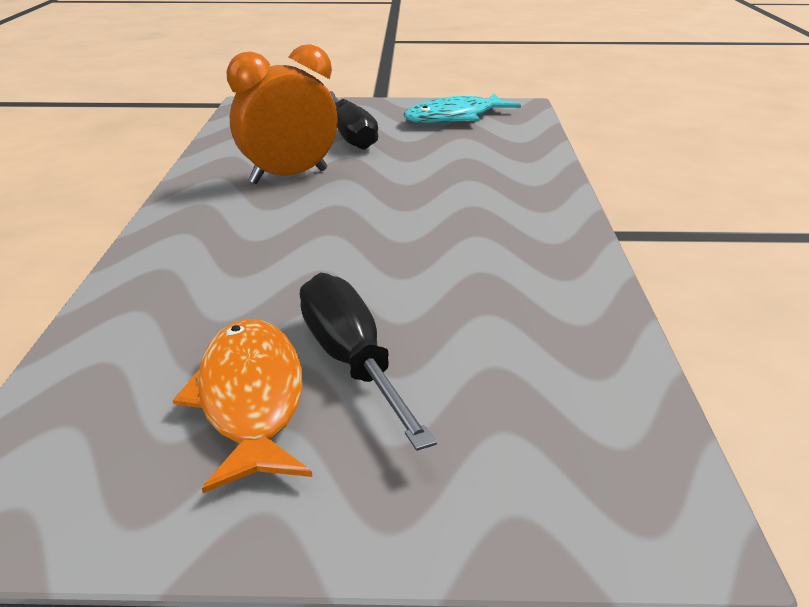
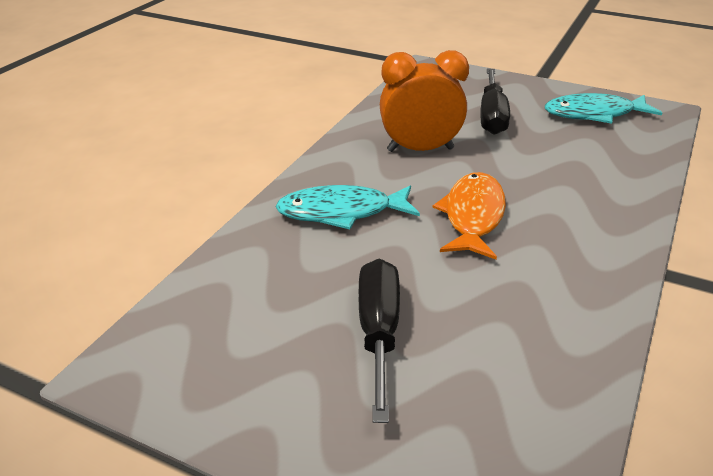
camera: 25 degrees right, 5 degrees up
(228, 252) = (341, 212): none -> turquoise fish
(250, 400) = (297, 342): orange fish -> orange fish (473, 216)

